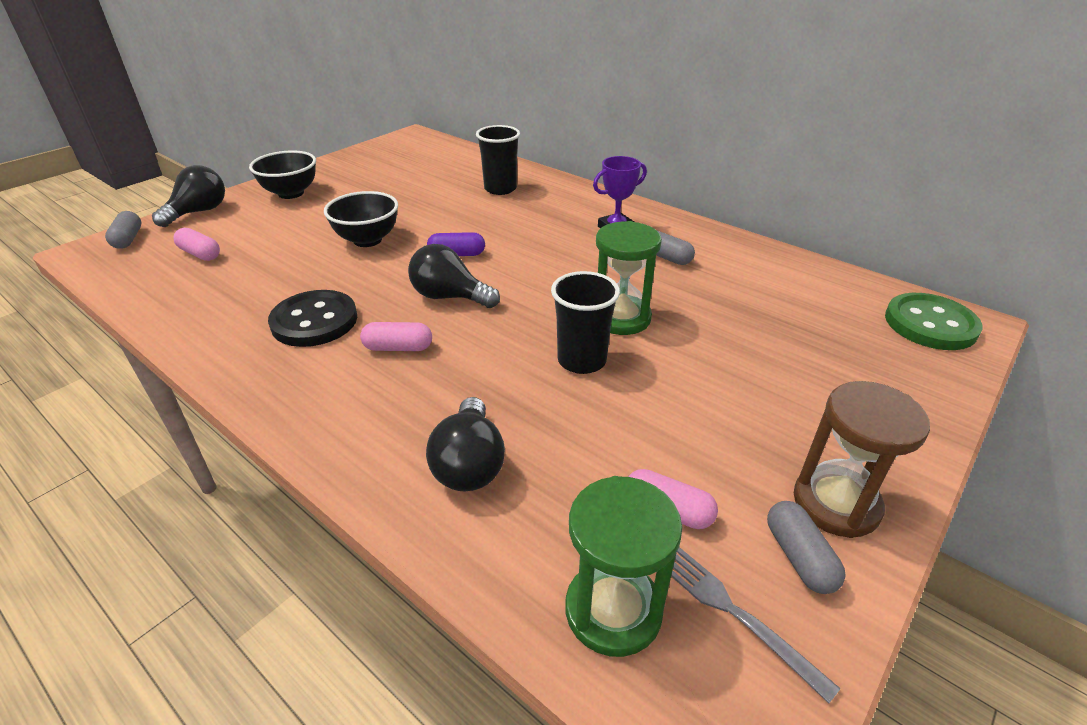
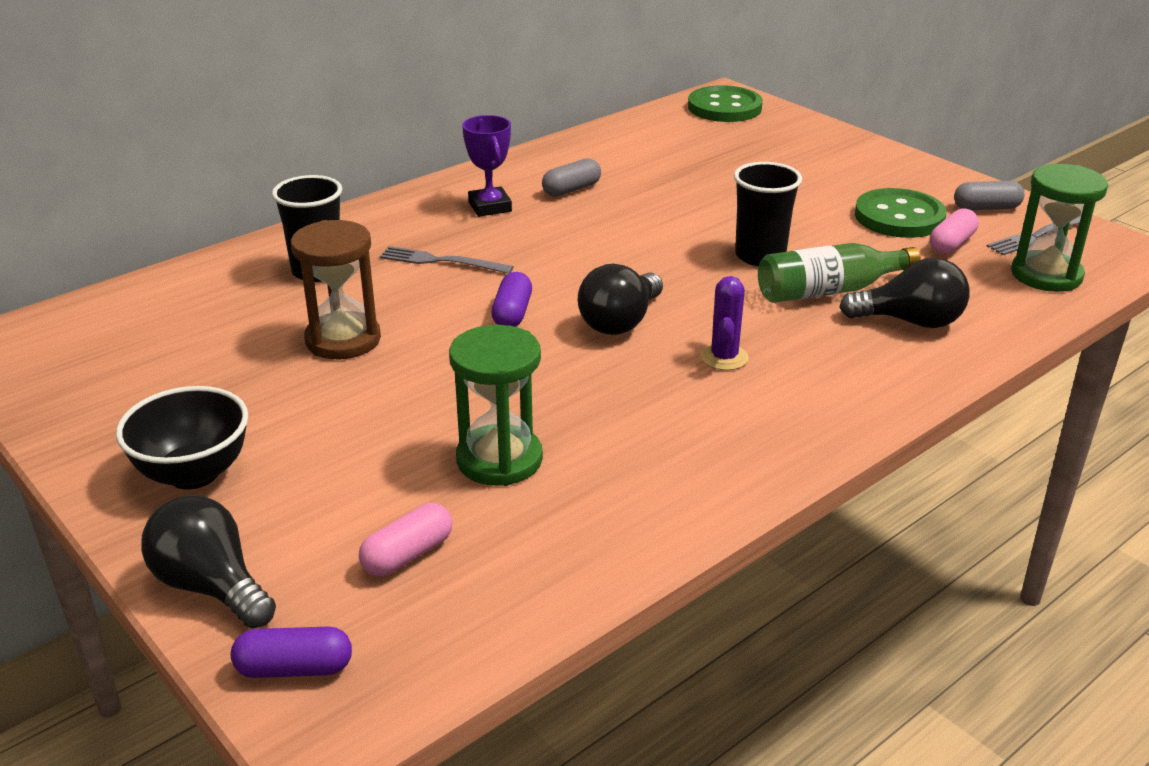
camera: 80 degrees left, 5 degrees down
(128, 239) = (294, 668): grey capsule -> purple capsule
(314, 321) = (654, 419): black button -> none
(367, 240) = (435, 384): black bowl -> none
(398, 348) = (724, 357): pink capsule -> purple cactus
(523, 405) = (829, 291): none -> green bottle
(525, 222) = (441, 261): none -> grey fork
(621, 318) = (688, 228): green hourglass -> green hourglass (499, 459)
(720, 463) = (899, 217): none -> green button
(836, 503) = (936, 187): brown hourglass -> brown hourglass (343, 340)

